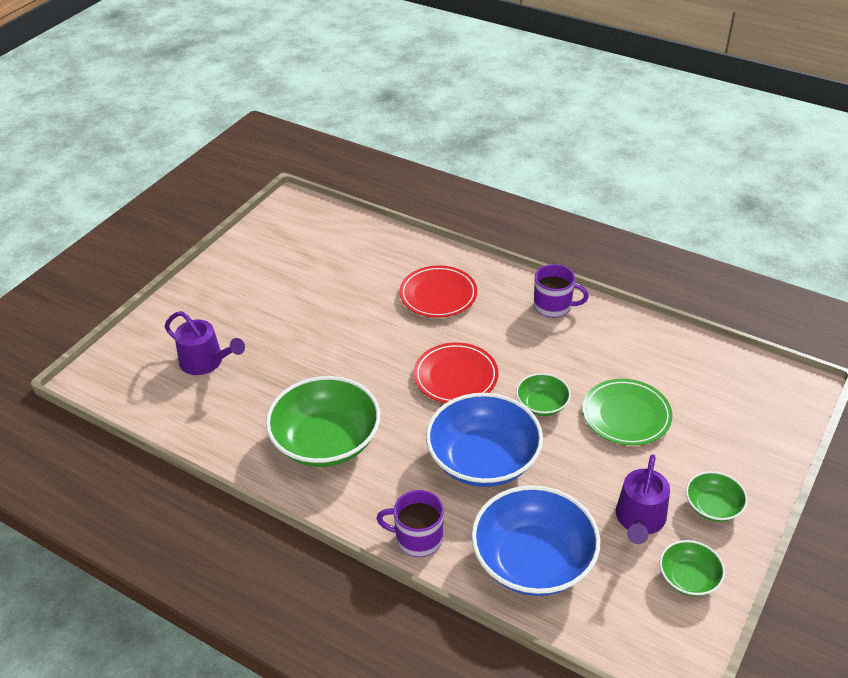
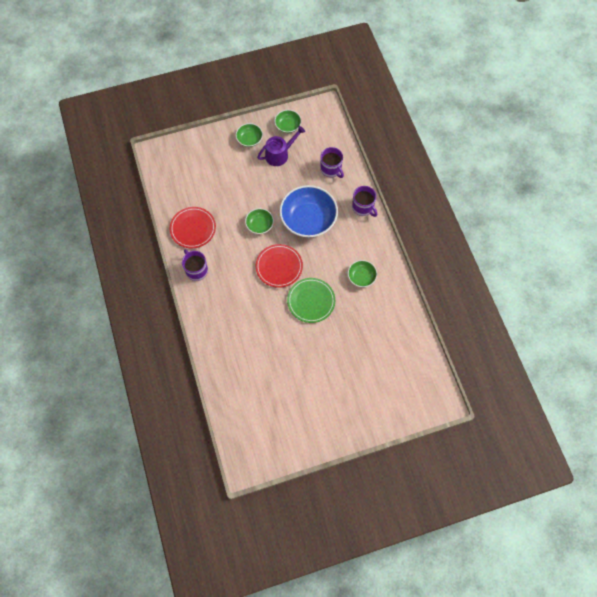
camera: 140 degrees left, 25 degrees up
(206, 362) = (380, 368): purple watering can -> none
(326, 441) = (361, 277): green bowl -> green bowl, size x0.50
(438, 295) = (238, 321): red plate -> red plate (193, 229)
(533, 560) = (331, 169): blue bowl -> purple mug
(626, 415) = (234, 194): green plate -> green plate (311, 301)

